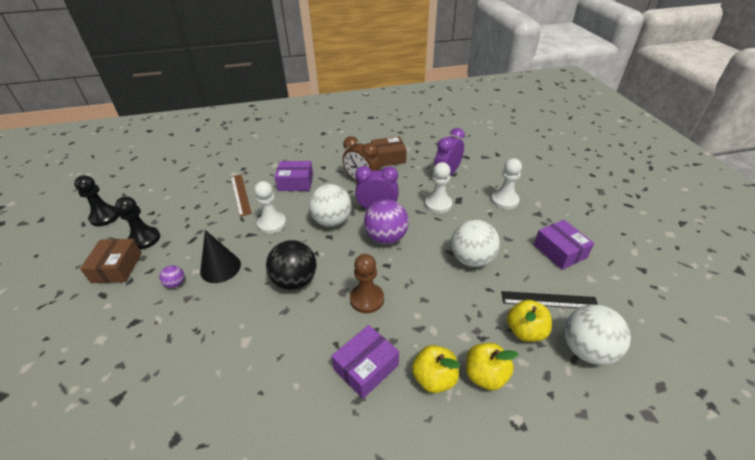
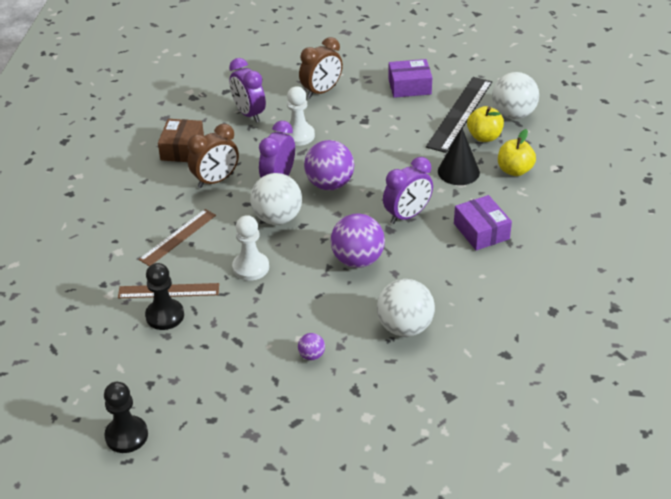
camera: 70 degrees left, 0 degrees up
(117, 267) = (252, 412): brown box -> none
(144, 239) = (208, 388): black pawn -> black pawn (165, 316)
(220, 268) = (305, 317): black cone -> black cone (458, 172)
(295, 182) = (178, 237): purple box -> brown ruler
(295, 281) = (357, 260): black ball -> purple ball
(367, 299) = (407, 215): brown pawn -> purple clock
(434, 378) = (506, 197): yellow apple -> none
(471, 259) = (391, 139): white ball -> white ball (405, 327)
(504, 200) = (321, 91): white pawn -> brown clock
(549, 300) = (460, 114): black ruler -> black ruler, size x1.56

